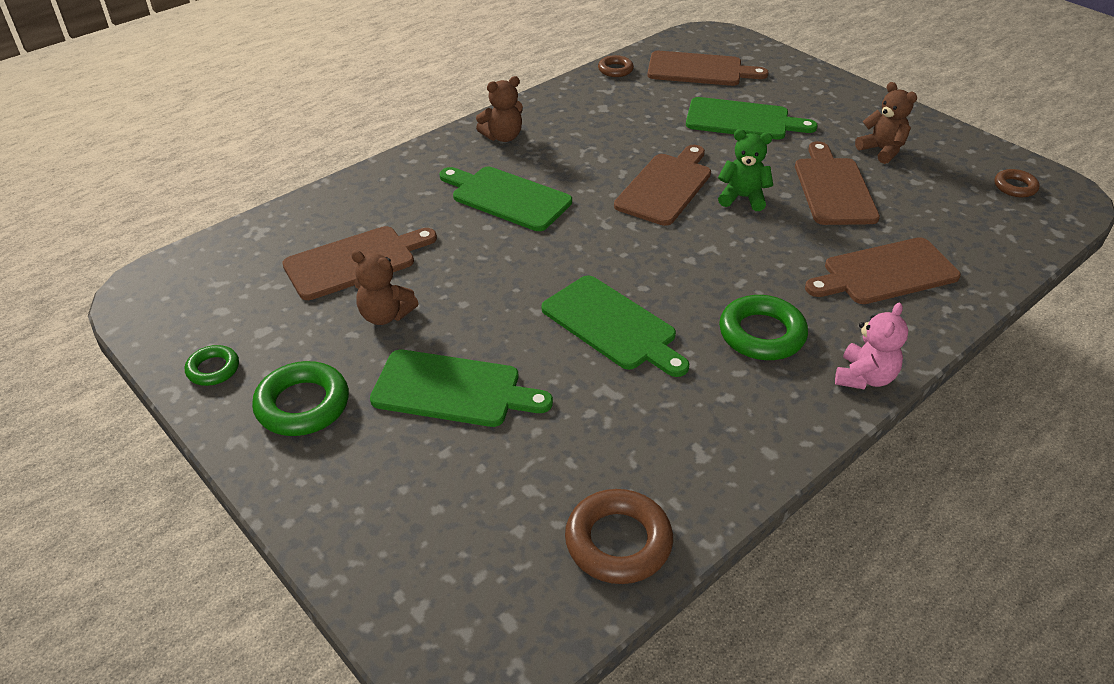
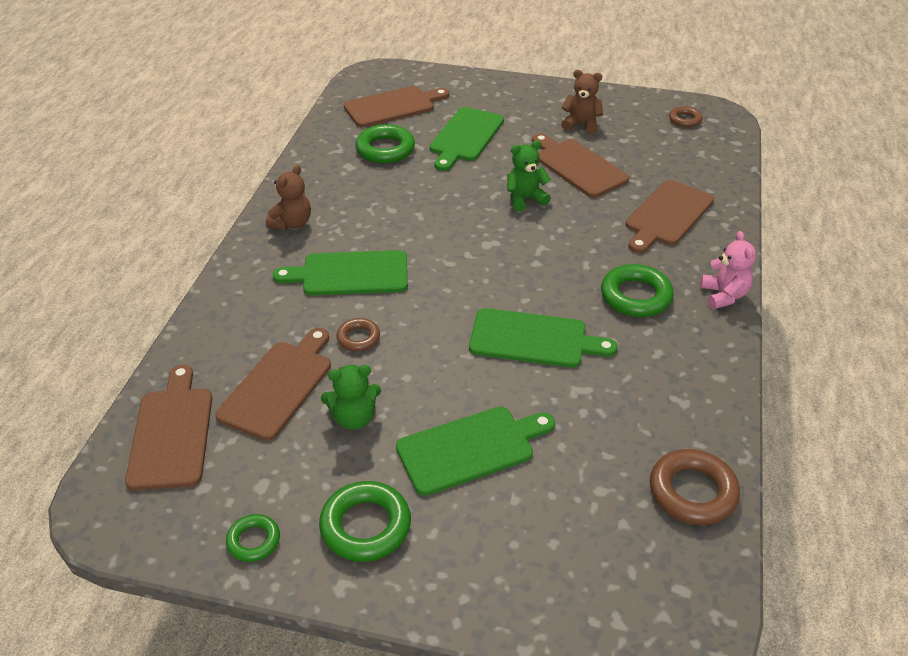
camera: 35 degrees left, 0 degrees up
(385, 315) = (354, 418): brown teddy bear -> green teddy bear
(615, 70) = (326, 130): brown ring -> brown ring (358, 338)
(652, 105) = (385, 149): none -> green ring
(666, 187) = (463, 213): brown cutting board -> brown cutting board (172, 433)
(742, 120) = (465, 137): green cutting board -> green cutting board turned 135 degrees clockwise

